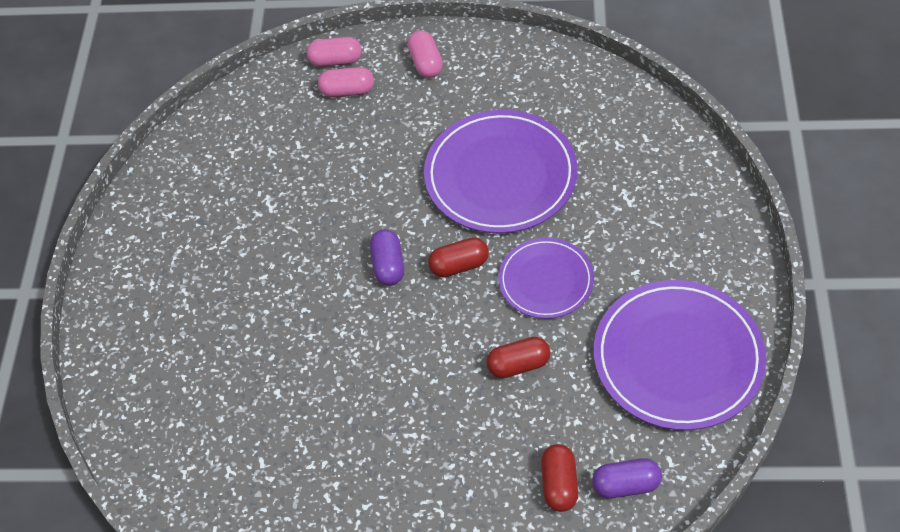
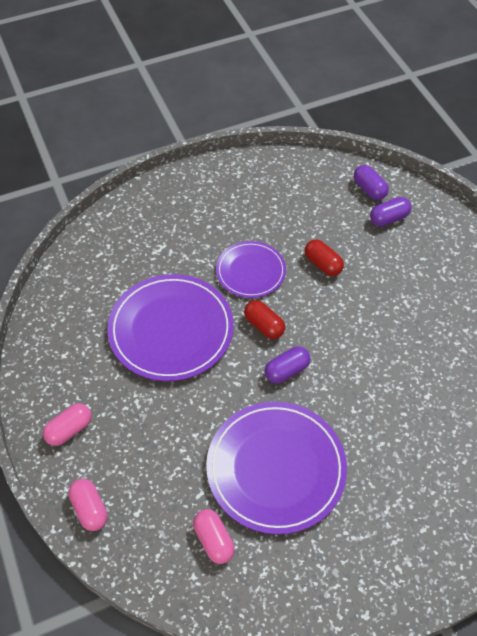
camera: 120 degrees left, 0 degrees up
(347, 91) = (124, 481): pink capsule -> pink capsule (214, 540)
(559, 484) = (389, 218): red capsule -> purple capsule
(678, 357) = (272, 189): purple plate -> purple plate (276, 468)

